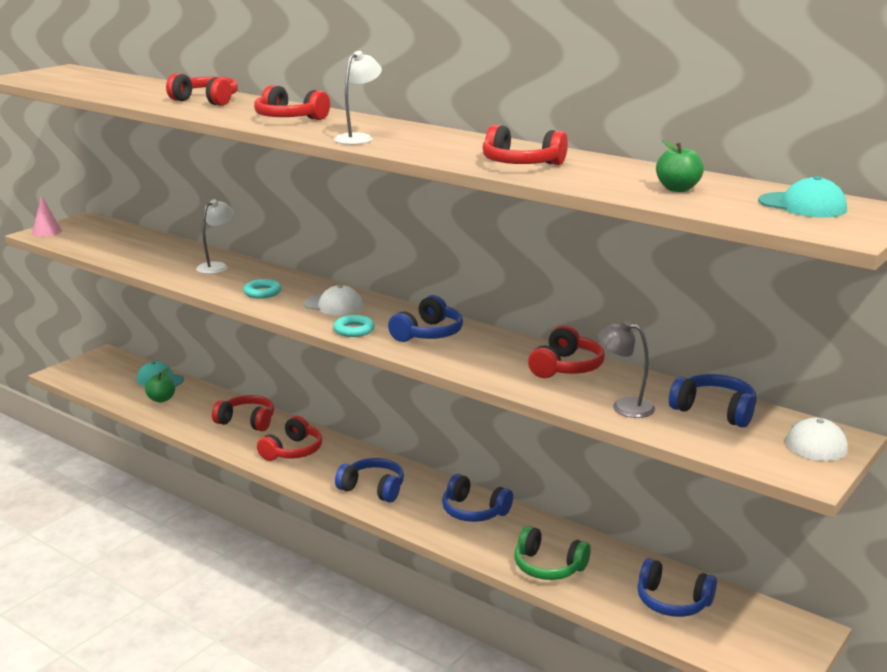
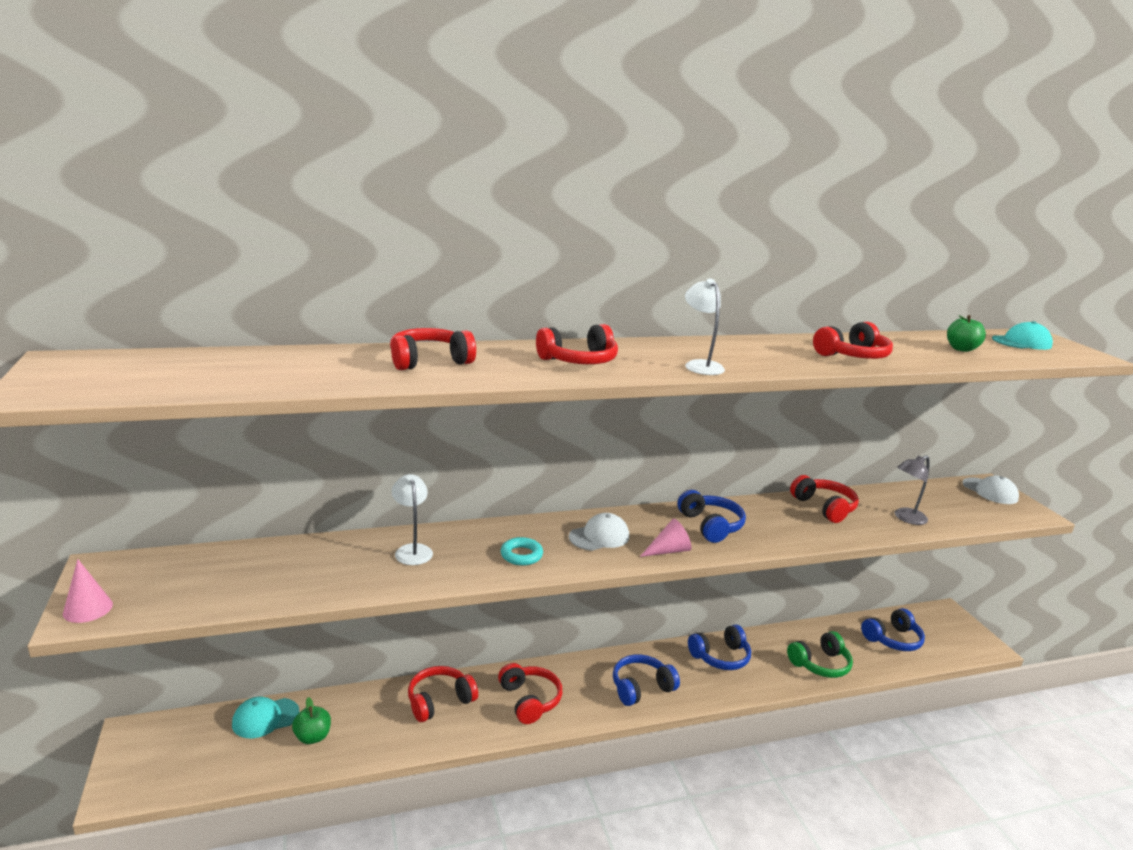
camera: 55 degrees left, 0 degrees up
(354, 330) = (668, 550): turquoise ring -> pink cone
(714, 411) = (930, 497): blue headphones -> none

